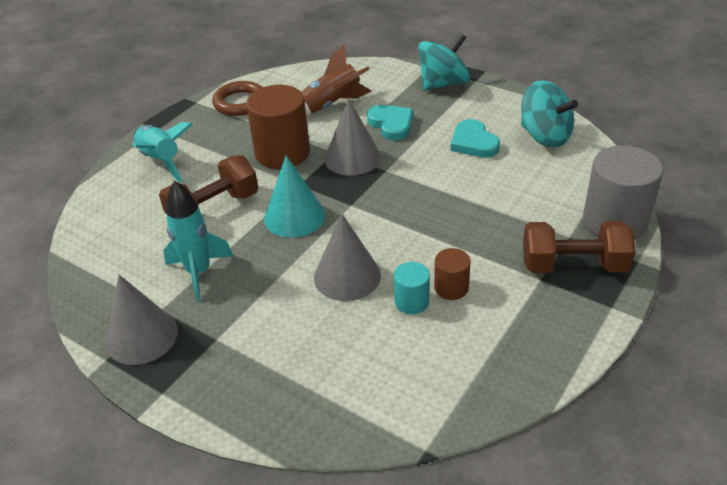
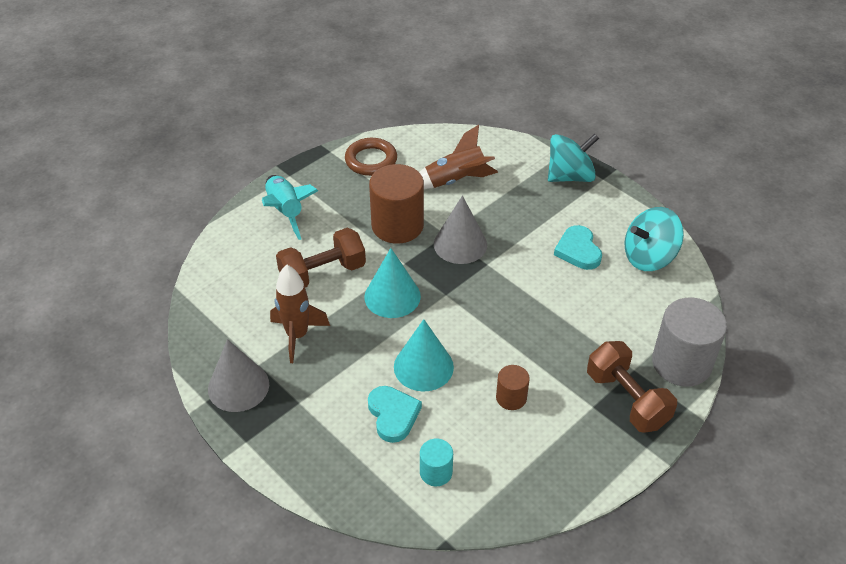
camera: 10 degrees right, 5 degrees up
(199, 273) = (297, 336): turquoise rocket -> brown rocket
(347, 276) = (423, 367): grey cone -> turquoise cone
(391, 124) = (506, 214): turquoise heart -> turquoise heart (393, 415)
(411, 301) = (472, 403): turquoise cylinder -> turquoise cylinder (436, 472)
(545, 136) = (648, 257): turquoise spinning top -> turquoise spinning top turned 105 degrees clockwise
(573, 265) = (627, 399): brown dumbbell -> brown dumbbell turned 45 degrees clockwise

